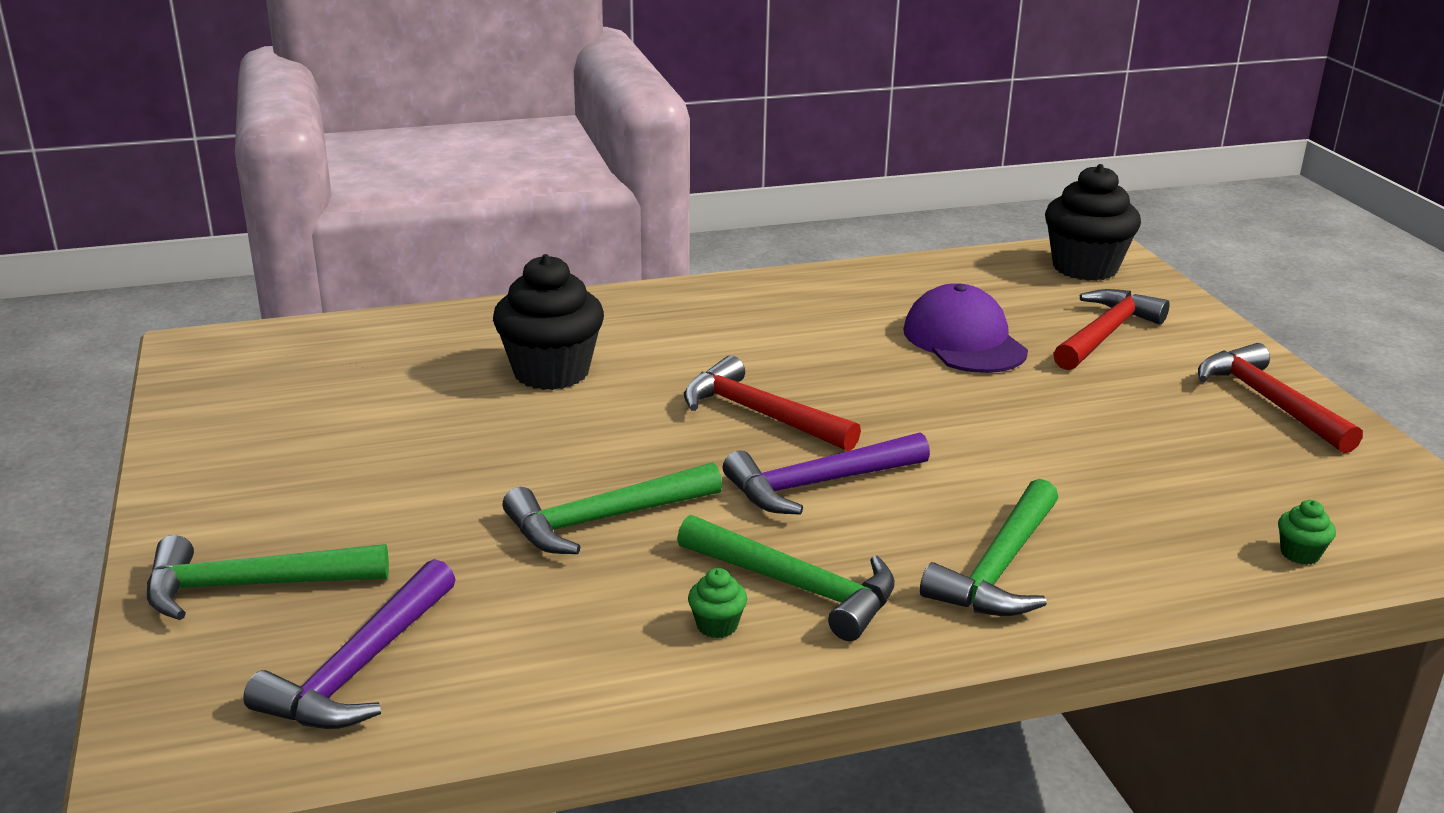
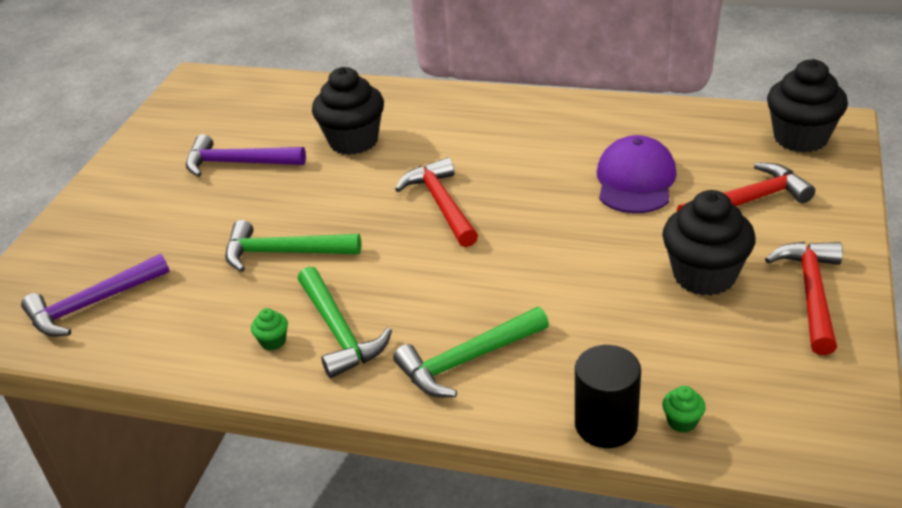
camera: 35 degrees right, 10 degrees up
(252, 586) = (90, 240): green hammer -> none
(818, 484) = (423, 265): purple hammer -> purple hammer (238, 163)
(1149, 412) = (704, 276): none -> black cupcake
(1230, 582) = (606, 424): none -> black cylinder

